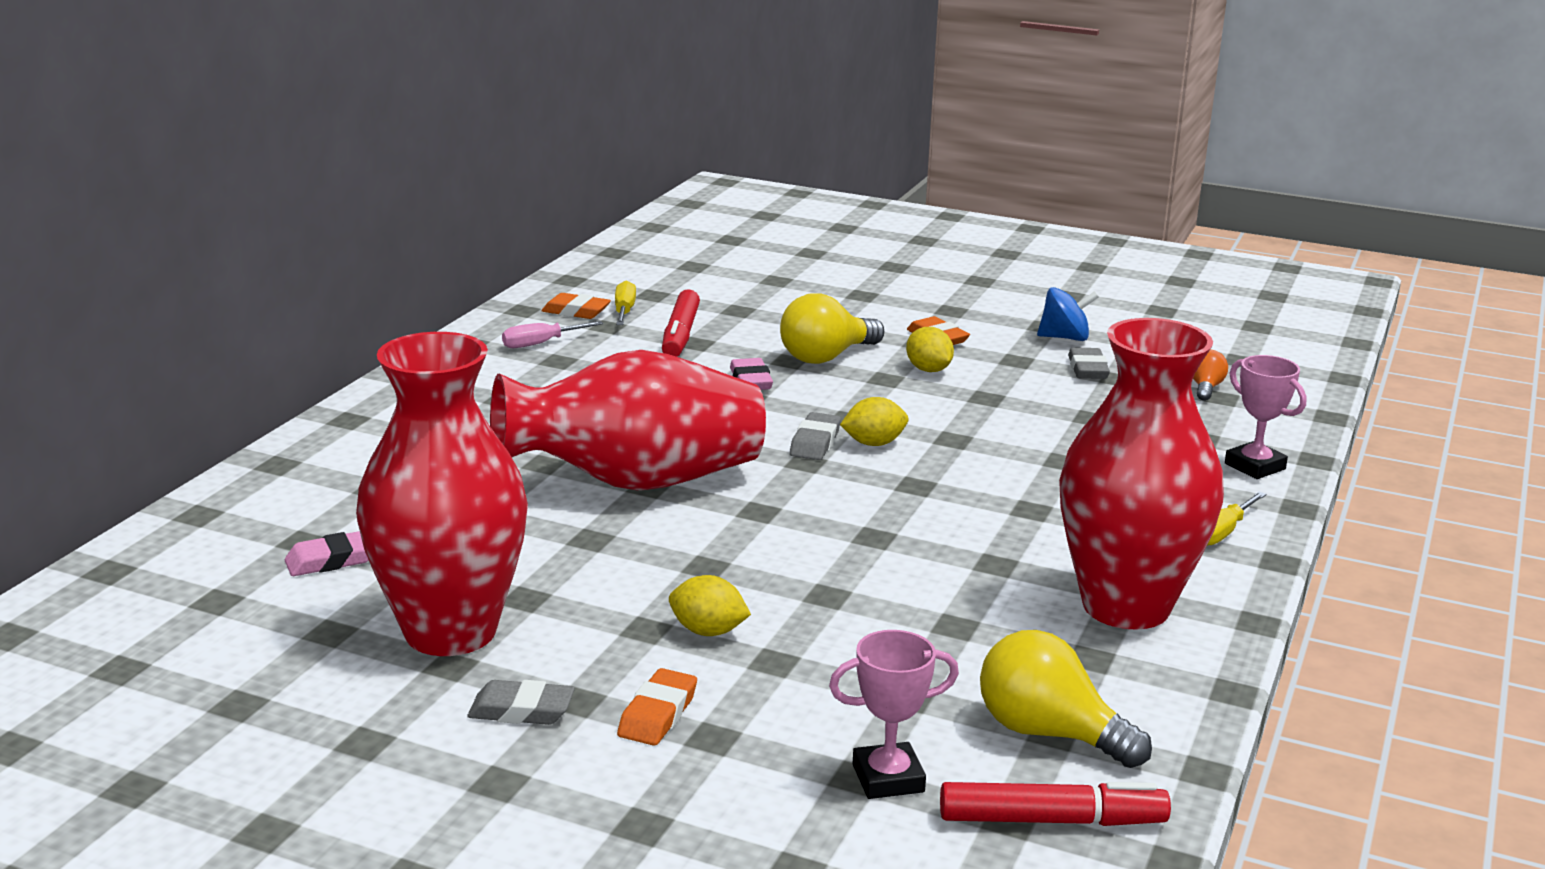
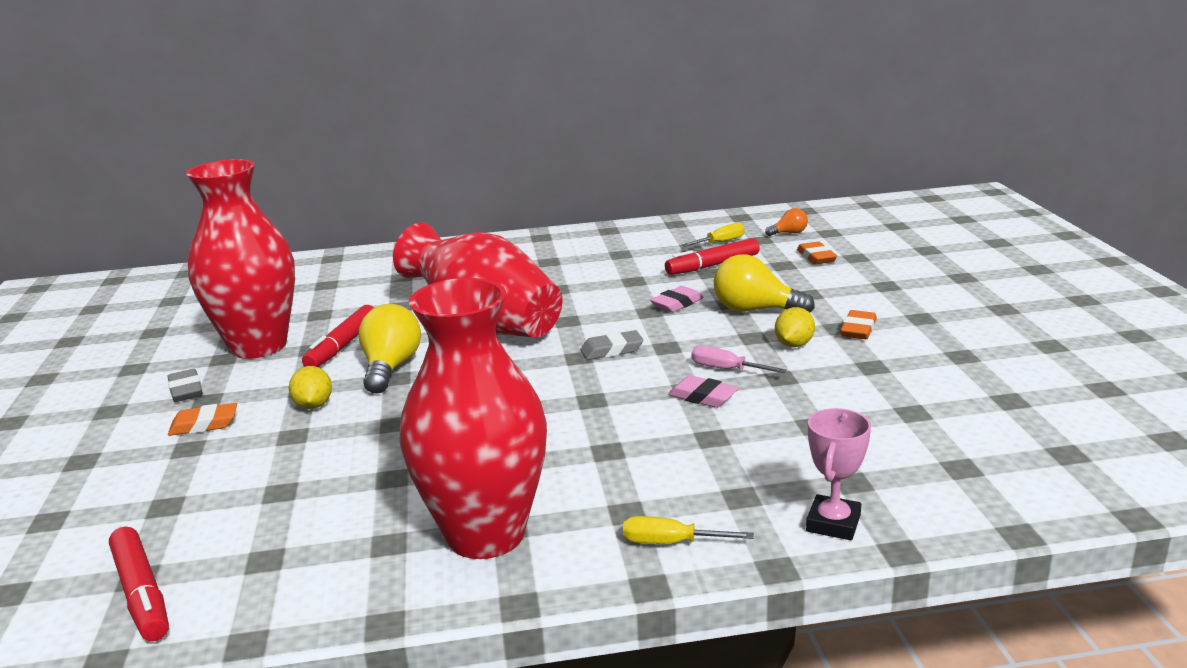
camera: 60 degrees right, 0 degrees up
(332, 560) = (311, 297): pink eraser -> pink eraser (703, 397)
(541, 343) = (636, 243): pink screwdriver -> pink screwdriver (726, 369)
(552, 576) = (342, 346): none -> red marker
(576, 312) = (696, 234): orange eraser -> orange eraser (816, 257)
(874, 443) = (638, 367): yellow lemon -> none
(888, 778) = (168, 517): pink trophy -> none
(1049, 733) = (261, 558): yellow light bulb -> yellow light bulb (390, 368)
(1065, 338) = (954, 370): blue spinning top -> none
(1087, 369) = (907, 396): grey eraser -> none
(1205, 388) = (966, 455): orange light bulb -> orange light bulb (789, 233)

